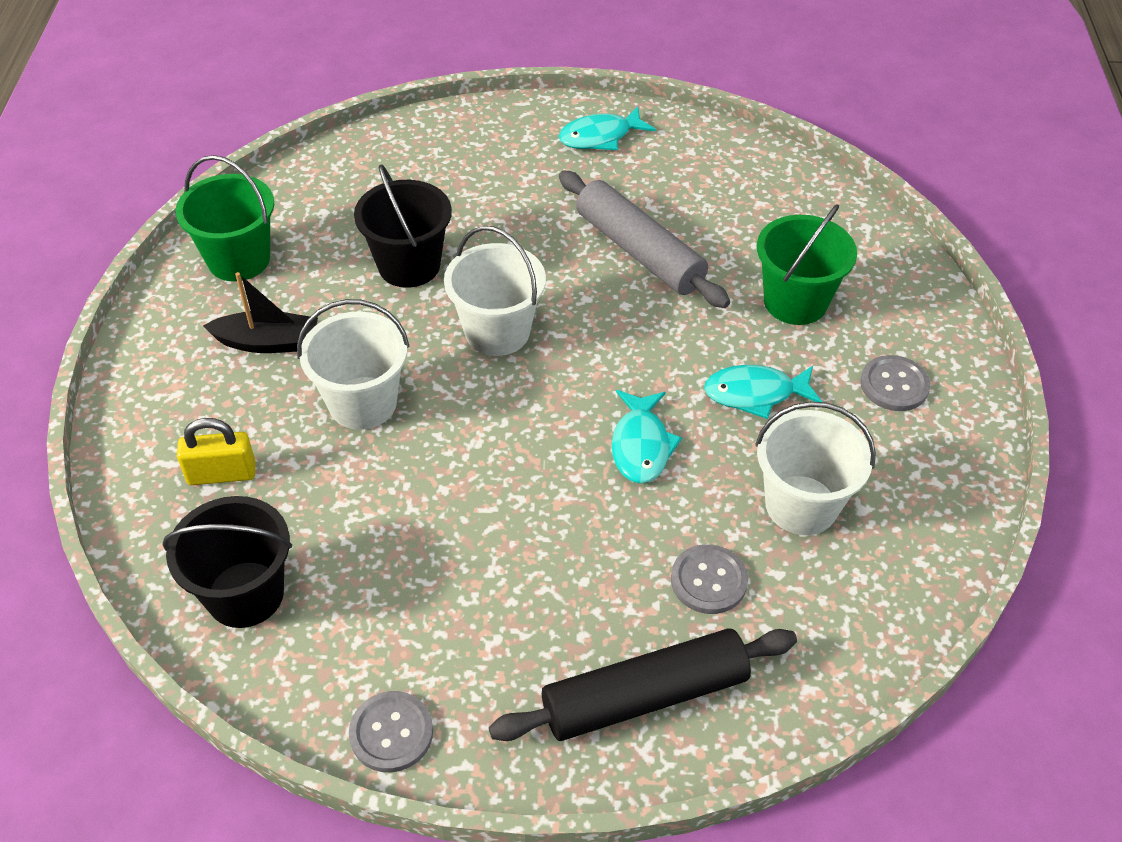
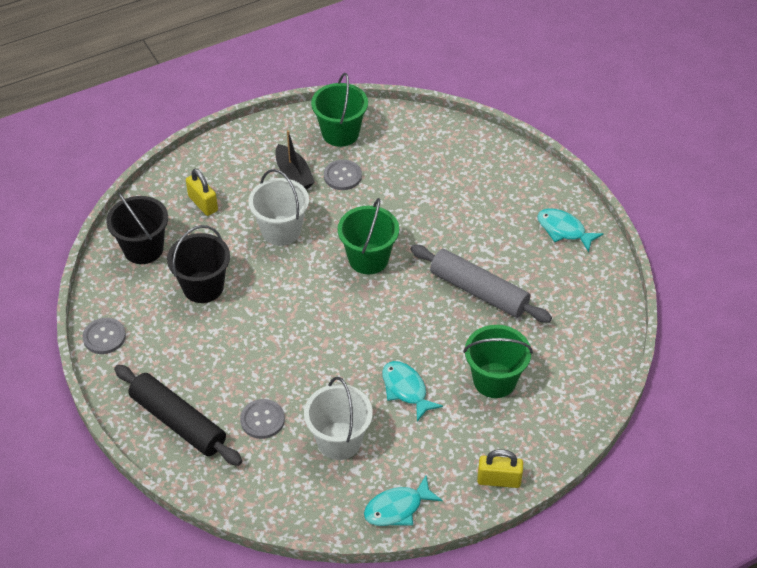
camera: 60 degrees right, 0 degrees up
(409, 265) = (388, 200): black bucket -> black bucket (203, 287)
(497, 332) = (368, 259): white bucket -> green bucket
(639, 251) = (479, 291): grey rolling pin -> grey rolling pin turned 75 degrees counterclockwise
(641, 445) = (332, 354): turquoise fish -> turquoise fish (397, 508)
(894, 385) = (461, 453): grey button -> grey button (342, 176)
(957, 368) = (499, 480): none -> yellow padlock

